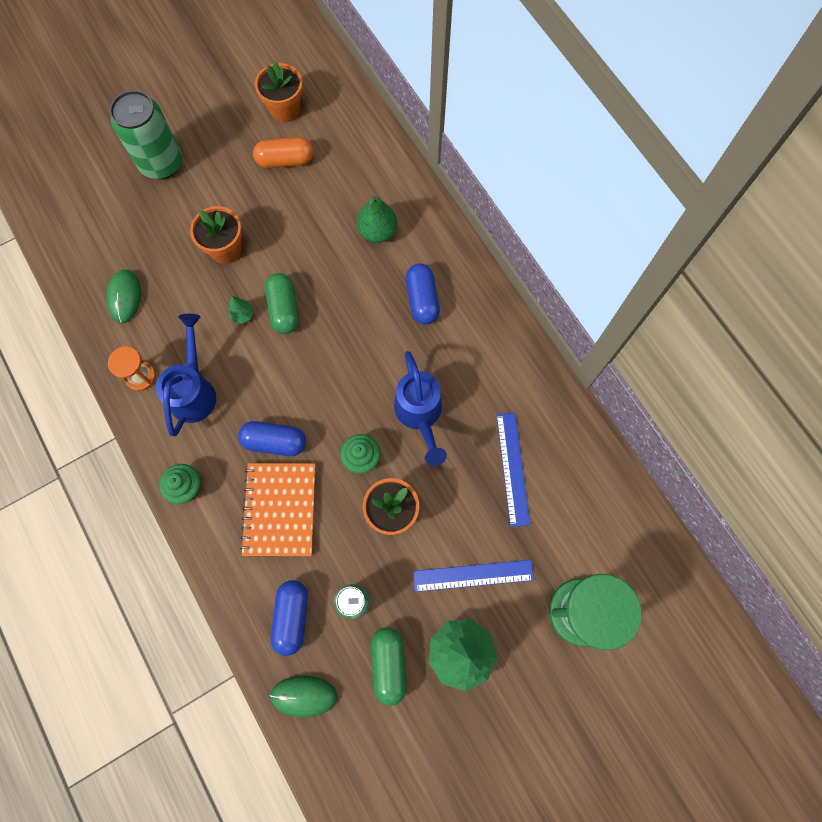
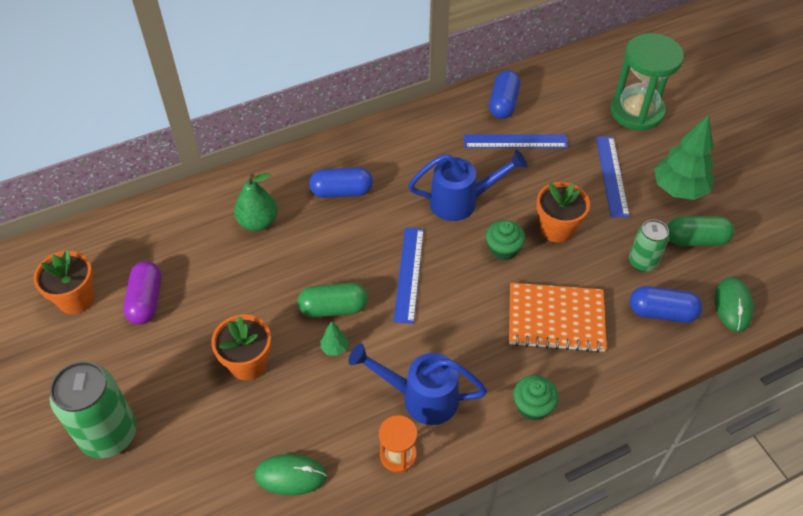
camera: 85 degrees left, 20 degrees down
(275, 442) = (484, 321): blue capsule -> blue capsule (503, 103)
(285, 160) = (146, 301): orange capsule -> purple capsule
(325, 370) = (409, 274): none -> blue ruler

